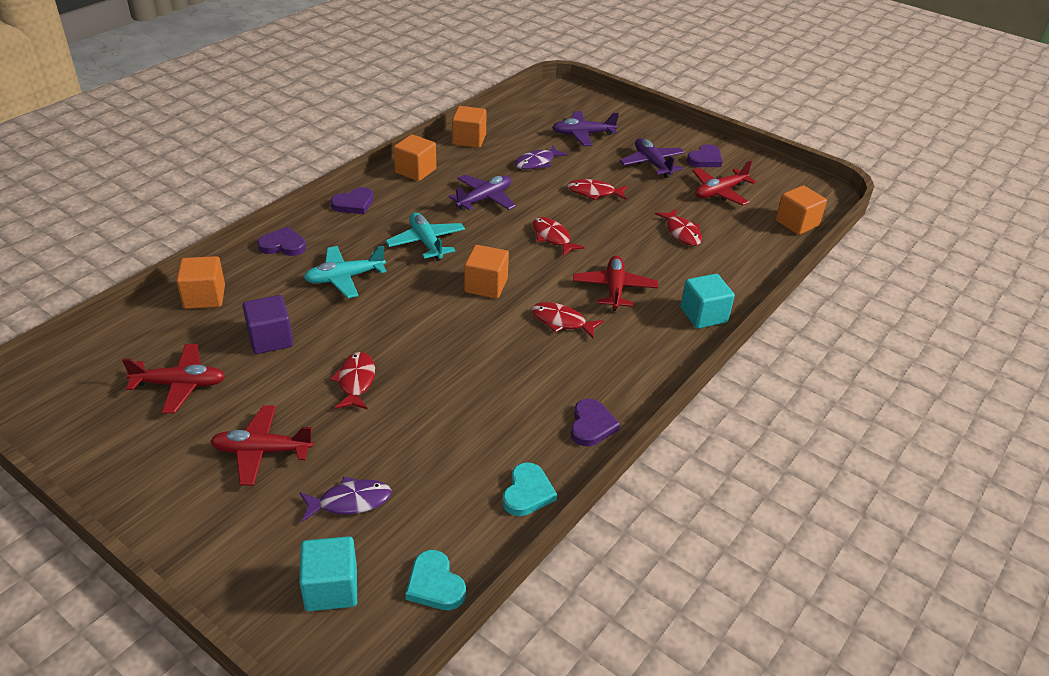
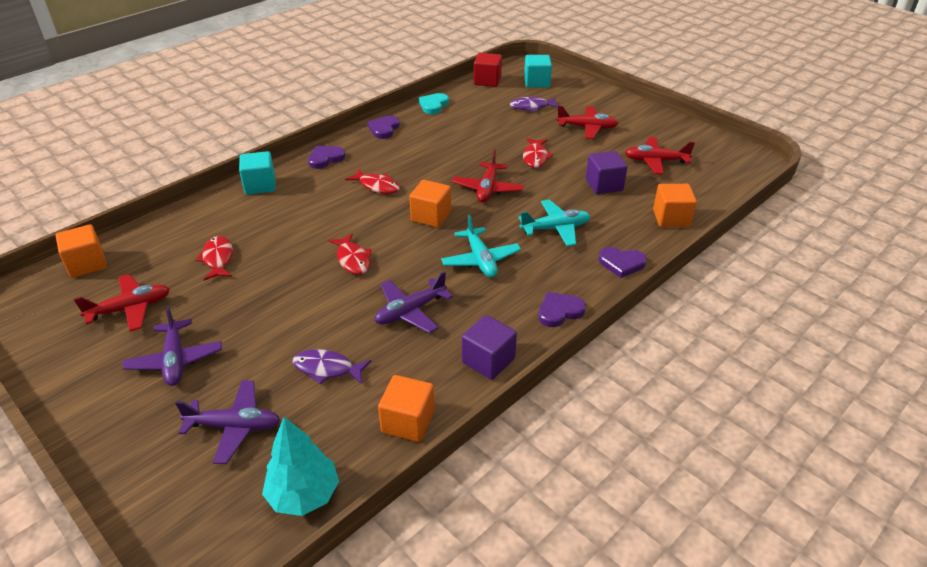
camera: 170 degrees left, 0 degrees up
(415, 171) = (488, 360): orange cube -> purple cube
(435, 584) = (487, 81): turquoise heart -> red cube
(522, 111) = (303, 495): none -> turquoise tree
(537, 162) = (327, 369): purple fish -> purple fish turned 135 degrees counterclockwise
(594, 193) = (279, 315): red fish -> none
(614, 289) = (320, 208): red plane -> red plane (487, 189)
(705, 159) = (98, 365): purple heart -> purple heart (325, 158)

